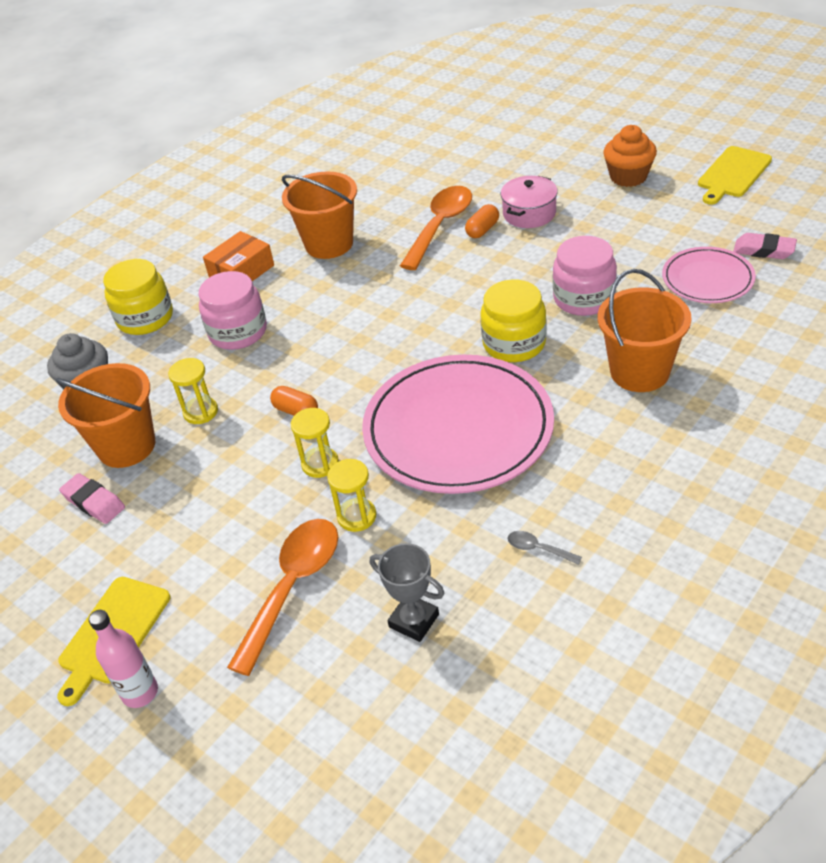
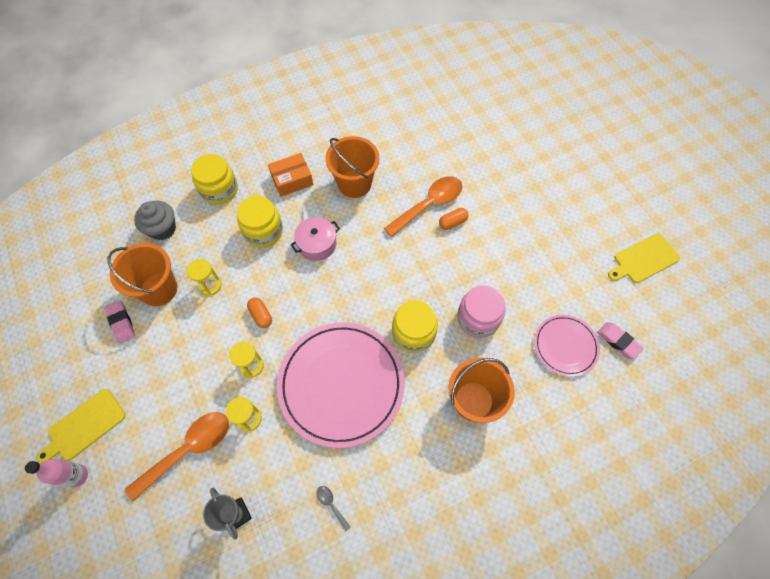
camera: 20 degrees right, 20 degrees up
(238, 332) = (263, 231): pink jar -> yellow jar
(529, 213) = (490, 223): pink pot -> pink pot (317, 244)
(628, 177) = (573, 224): orange cupcake -> none

